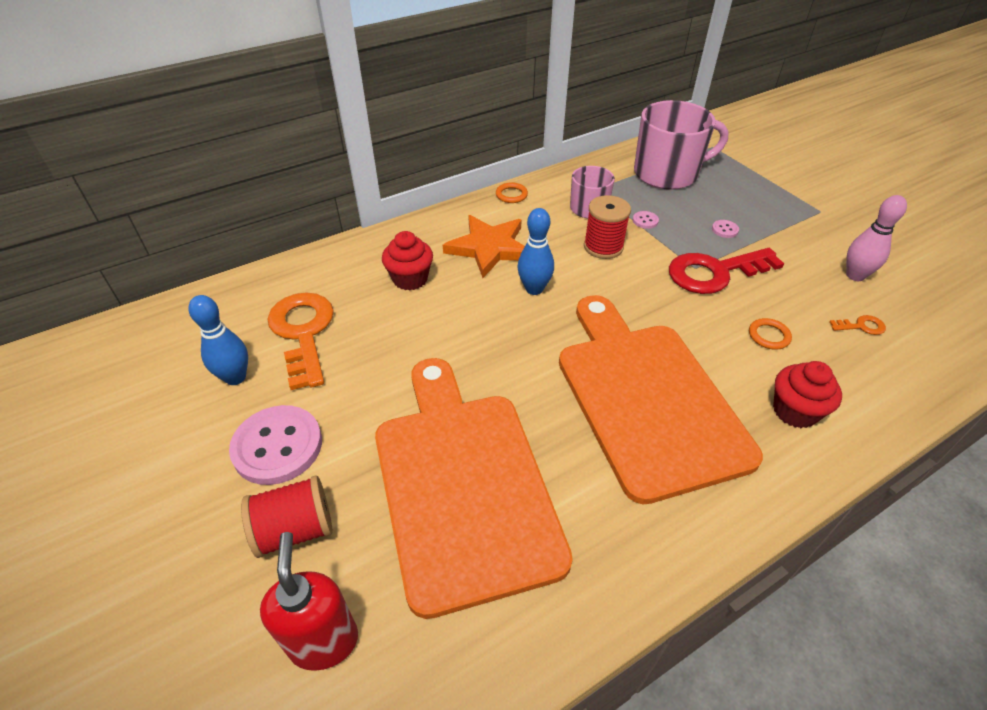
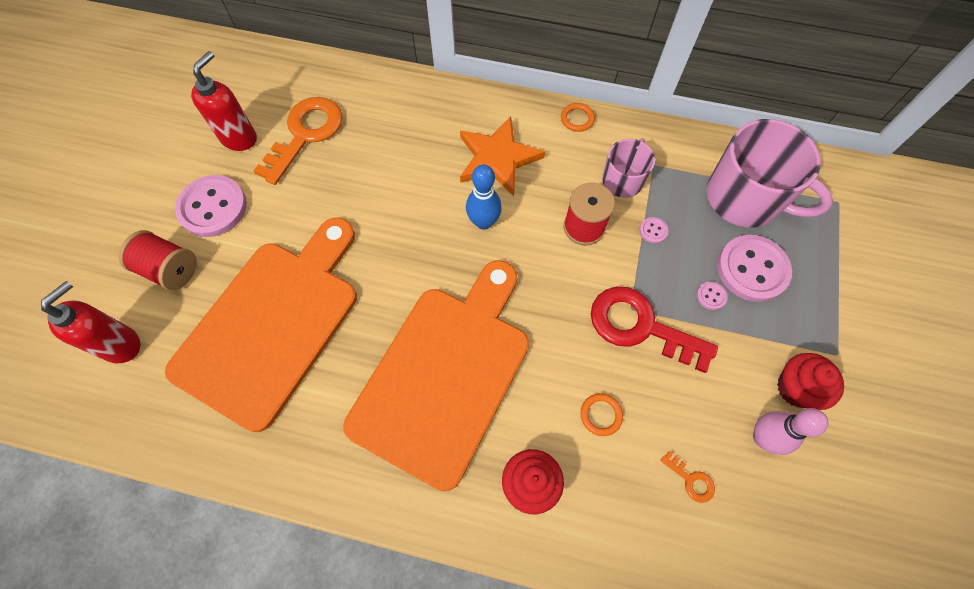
camera: 45 degrees right, 20 degrees up
(235, 377) = (239, 138): blue bowling pin -> red soap dispenser
(410, 279) = (413, 143): red cupcake -> red cupcake (796, 388)
(723, 203) = (752, 269): none -> pink button

